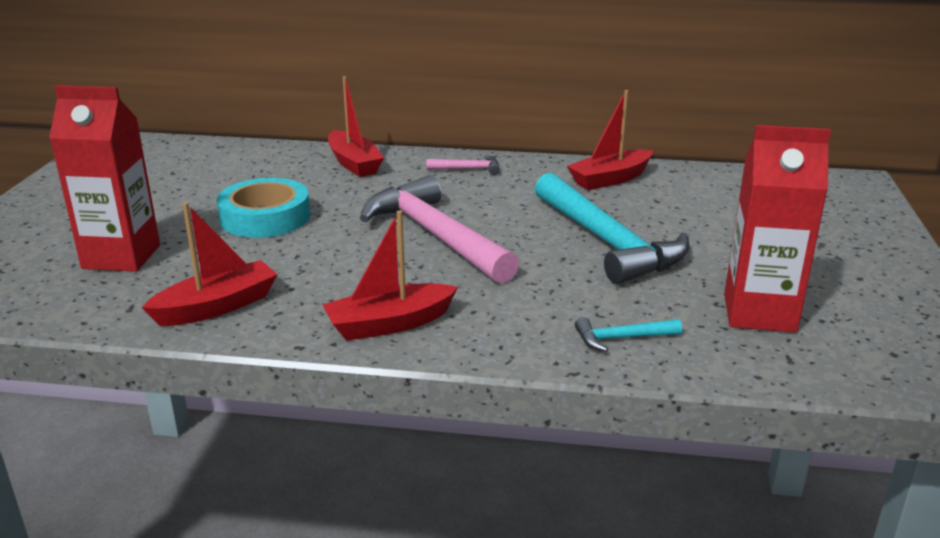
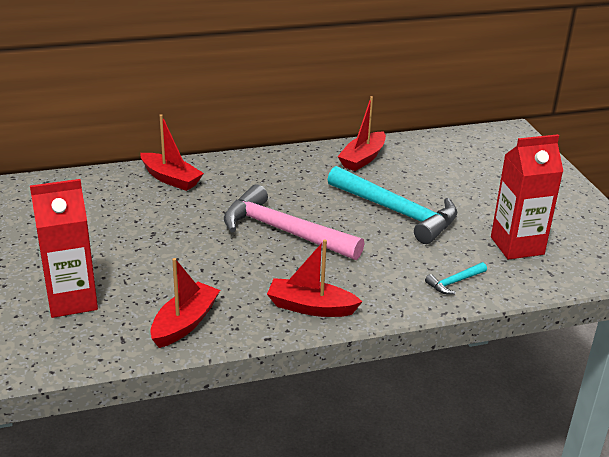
camera: 25 degrees left, 5 degrees up
(265, 217) = (148, 242): turquoise tape -> none
(389, 324) = (311, 307): red boat -> red boat turned 60 degrees clockwise
(468, 169) = (259, 168): pink hammer -> none

